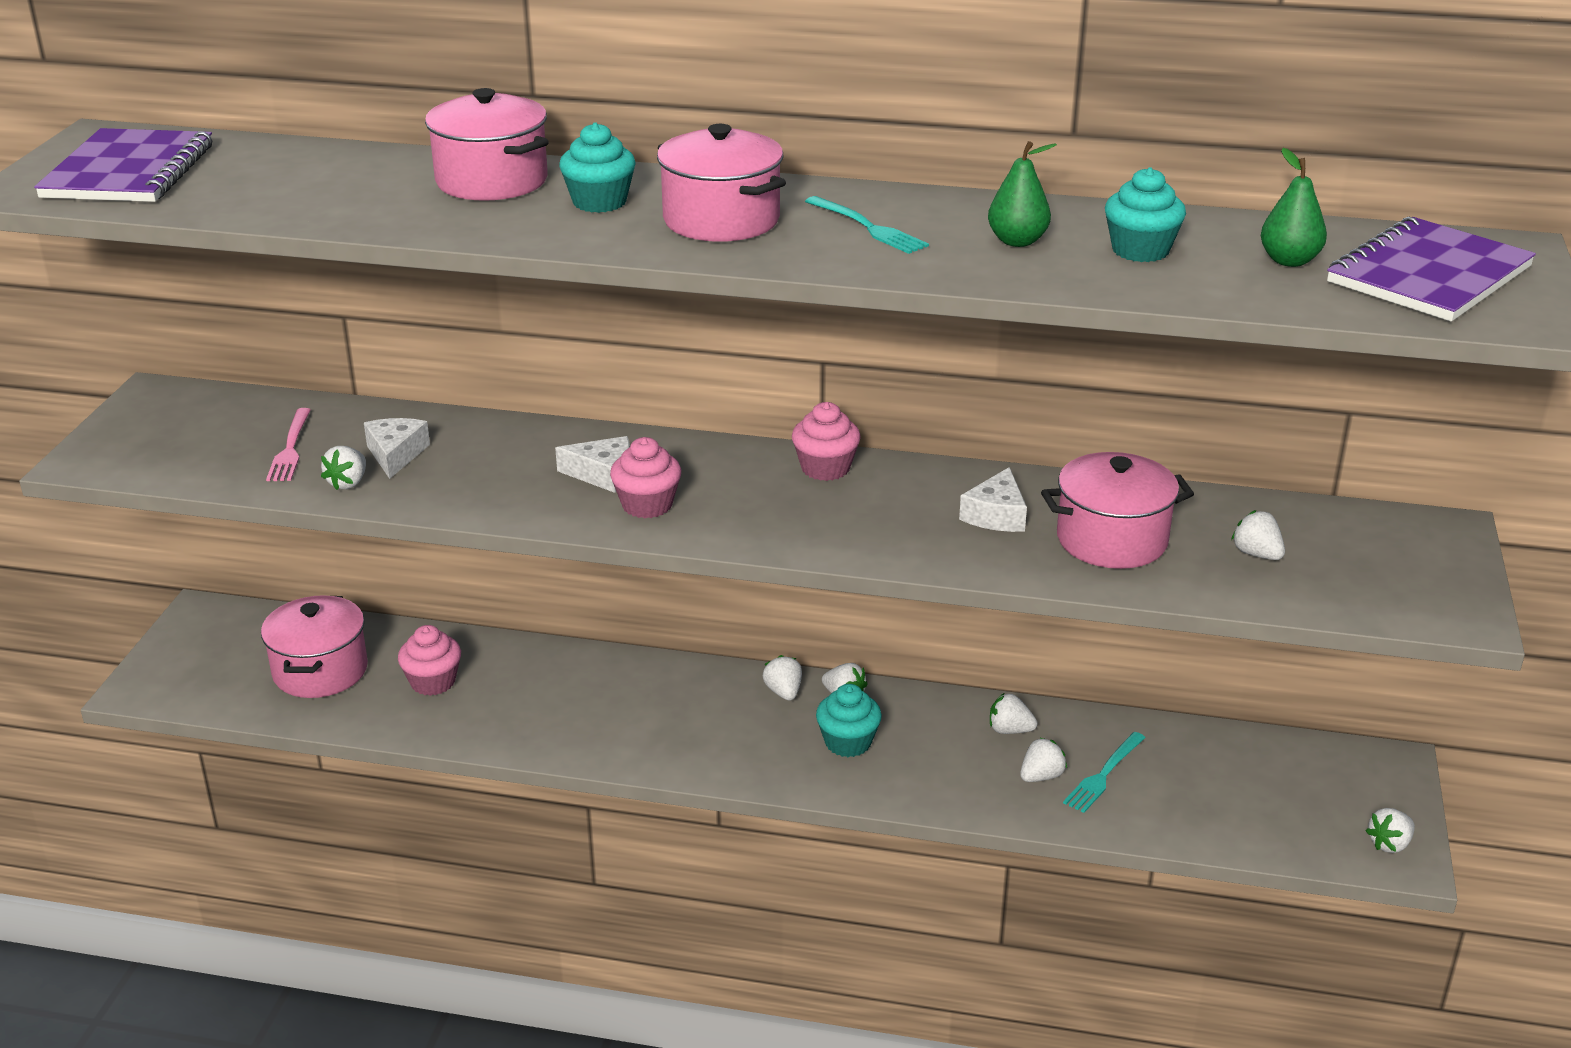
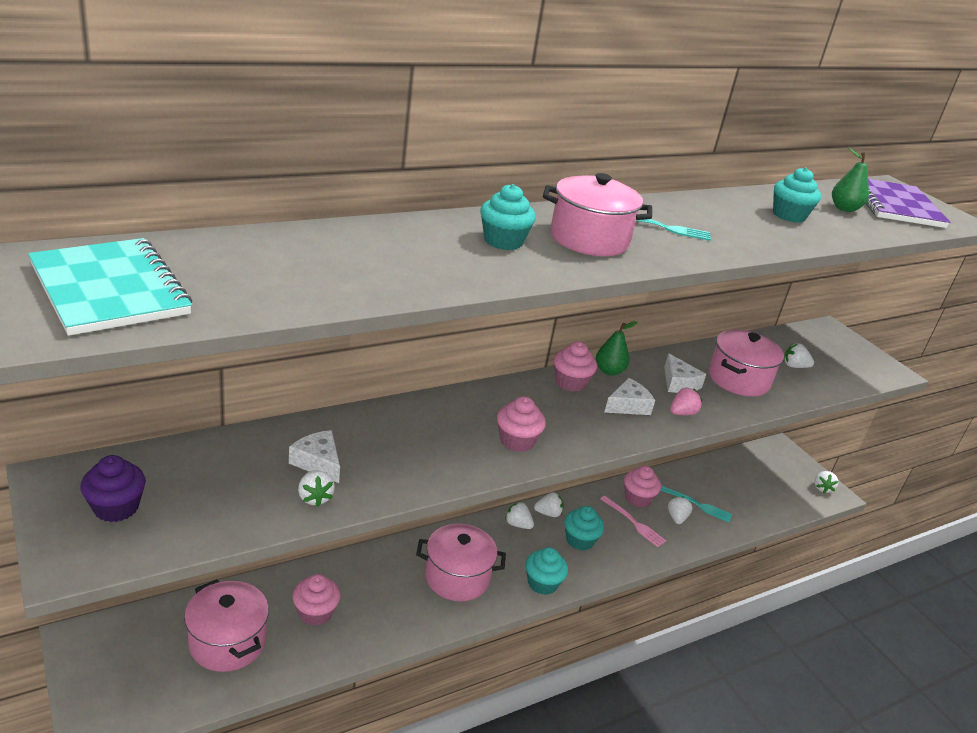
camera: 45 degrees left, 0 degrees up
(128, 171) = (109, 289): purple notebook -> turquoise notebook
(172, 432) = (116, 507): none -> purple cupcake
(290, 449) = (235, 486): pink fork -> pink fork (634, 523)
(492, 181) = (411, 239): pink pot -> pink pot (457, 577)
(603, 474) = (465, 429): white cheese -> white cheese (628, 405)
(730, 765) = (542, 583): none -> turquoise cupcake
(936, 549) = (682, 413): none -> pink strawberry
(1009, 730) = (637, 498): white strawberry -> pink cupcake
(1017, 241) = (737, 221): green pear -> green pear (609, 371)
(1103, 775) = (698, 505): turquoise fork -> turquoise fork turned 60 degrees counterclockwise

